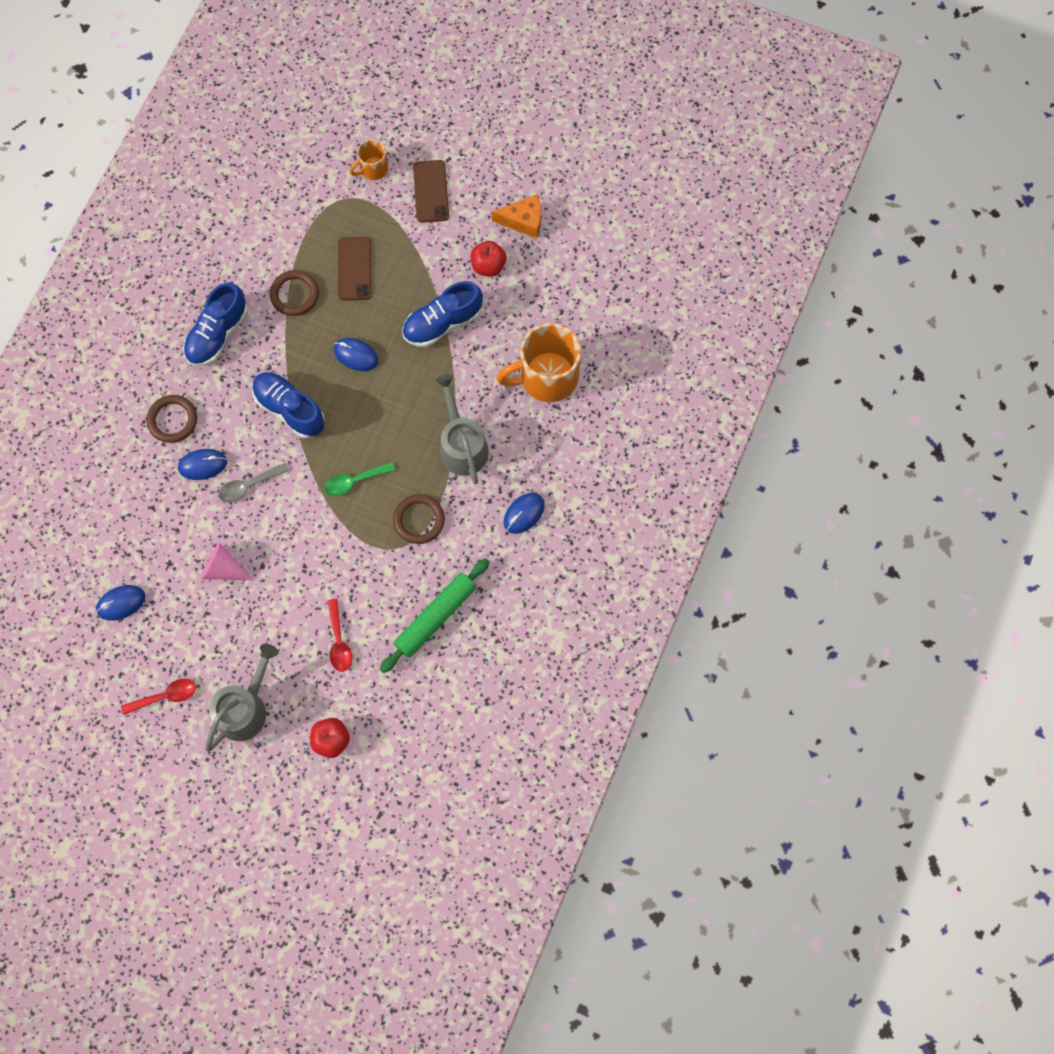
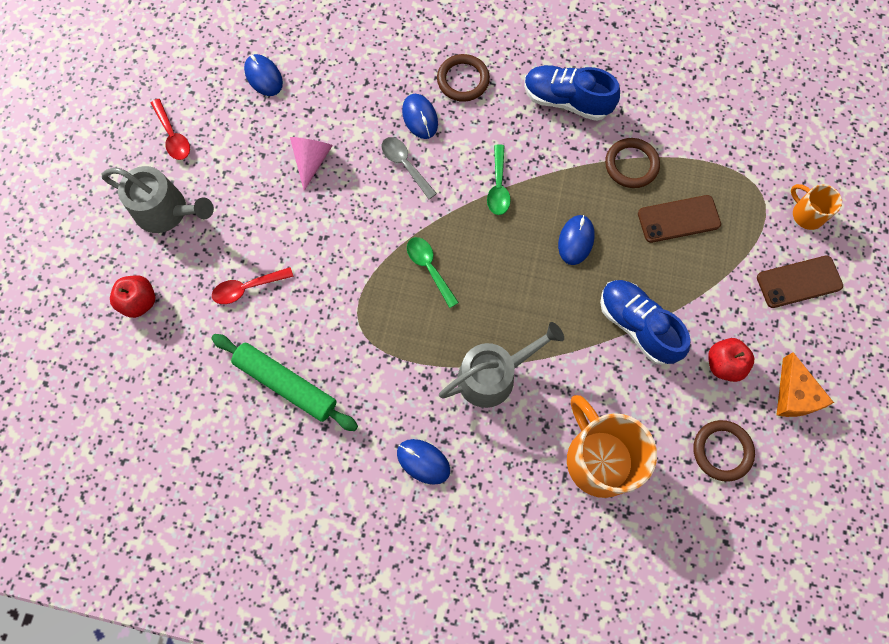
camera: 80 degrees right, 0 degrees up
(290, 409) = (498, 187): blue shoe -> green spoon
(419, 520) = (396, 345): brown ring -> brown ring (722, 451)

